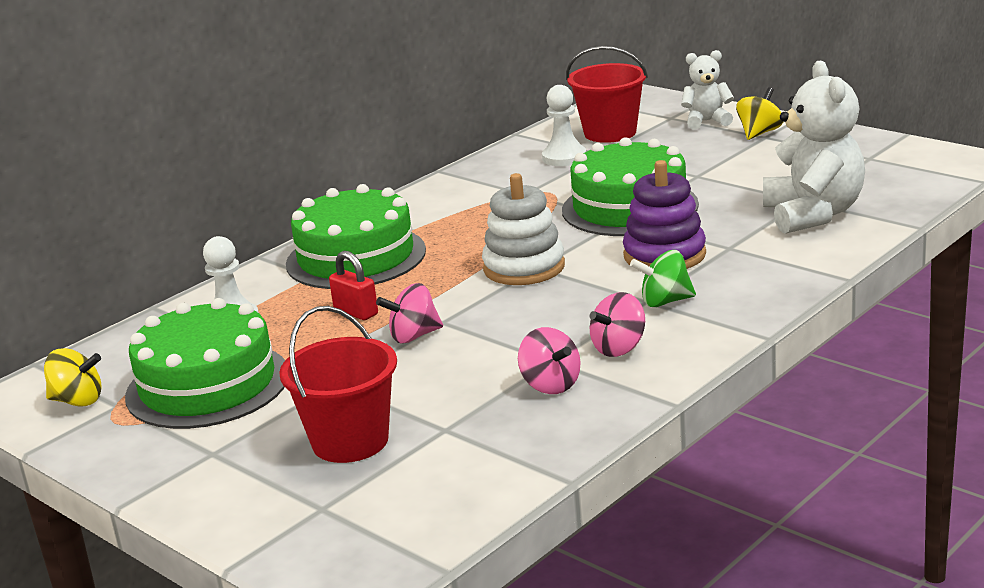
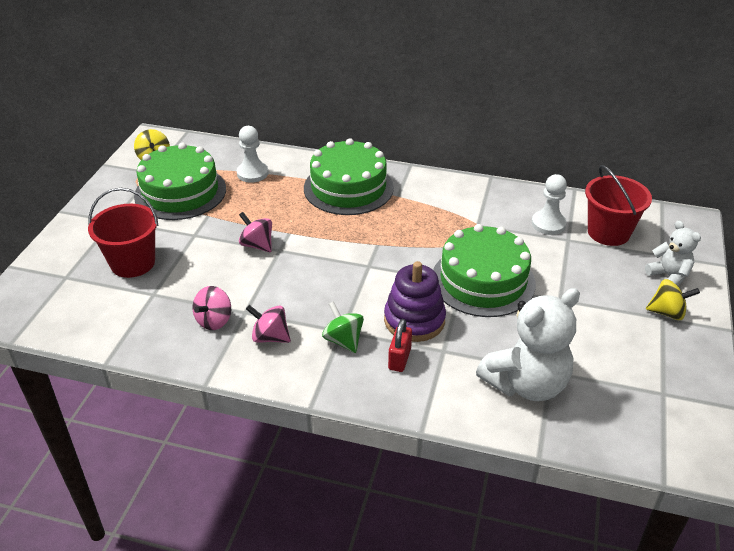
camera: 60 degrees right, 15 degrees up
(356, 312) = (278, 213): red padlock -> red padlock (399, 359)
(524, 267) = (365, 260): white stacking toy -> none

